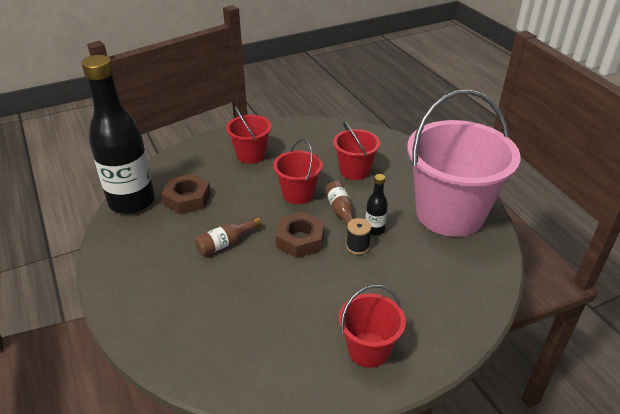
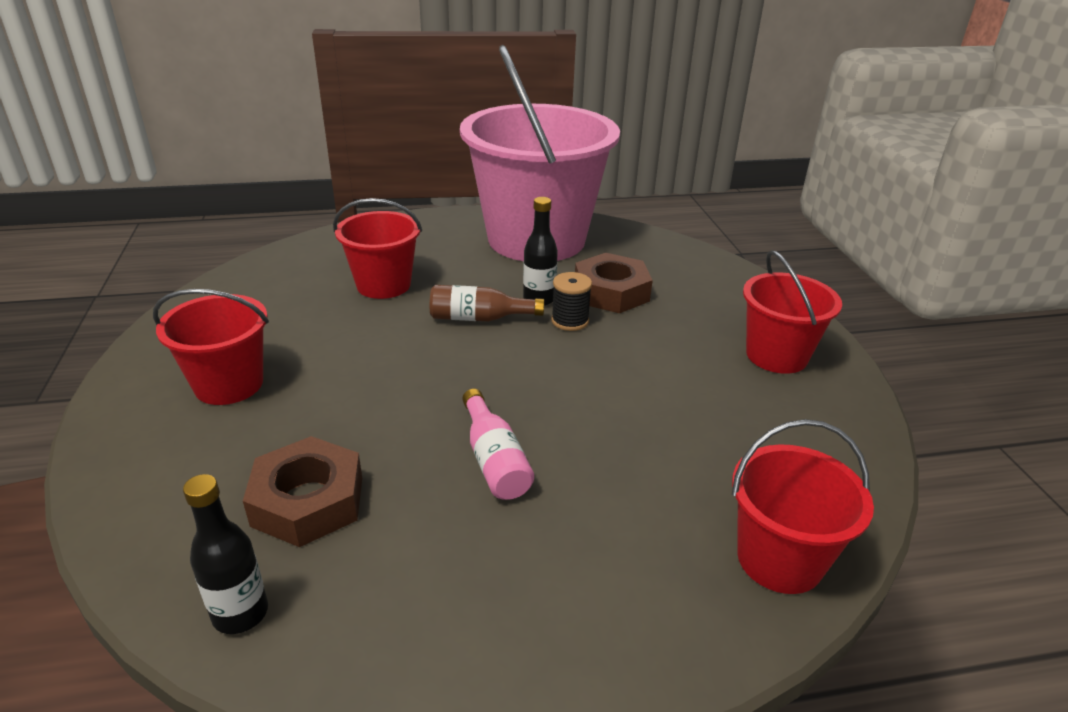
camera: 75 degrees left, 5 degrees down
(132, 202) = (240, 613): black bottle -> black bottle, size x0.41
(226, 243) = (494, 460): brown bottle -> pink bottle
(298, 194) = (403, 350): red bucket -> red bucket (779, 559)
(300, 239) = (528, 370): brown nut -> brown nut (611, 292)

